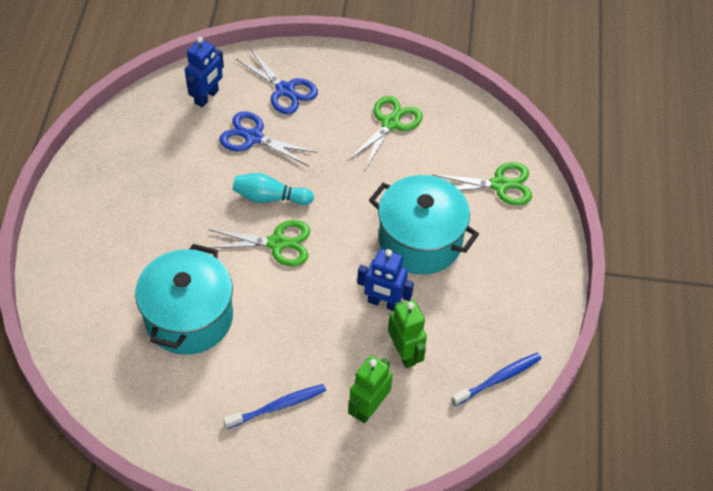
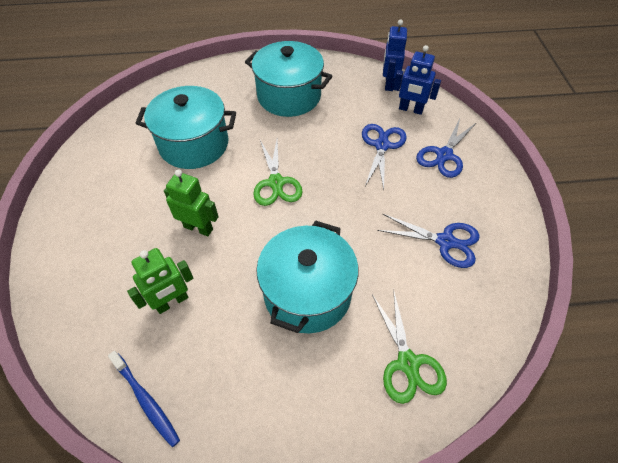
camera: 80 degrees right, 0 degrees up
(138, 206) = (289, 96): none -> turquoise pot
(270, 197) = (322, 168): turquoise bowling pin -> none
(278, 406) = (114, 215): blue toothbrush -> none
(368, 408) = (111, 282): green robot -> green robot (198, 228)
(383, 303) = (227, 274): blue robot -> blue robot (389, 83)
(390, 123) = (445, 241): green scissors -> blue scissors

